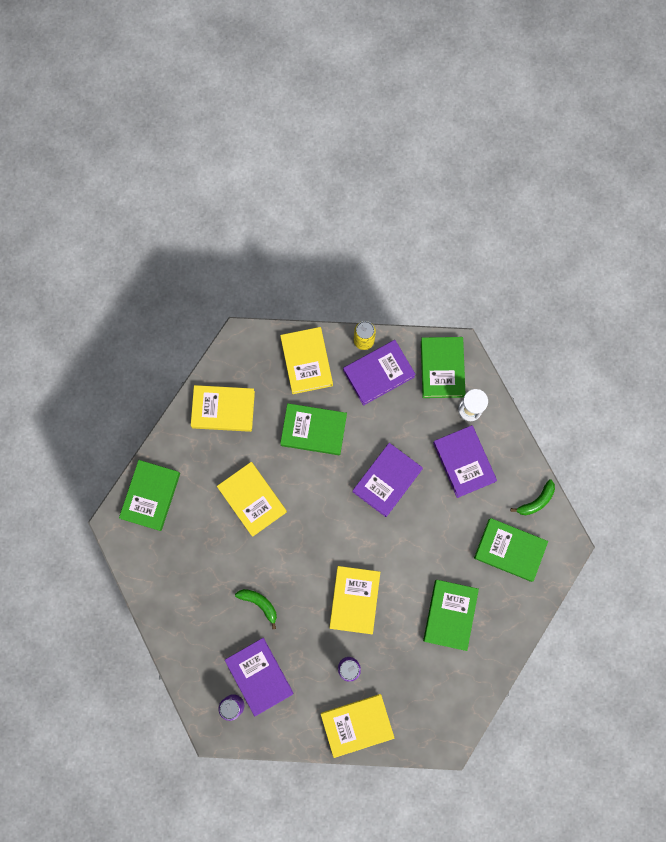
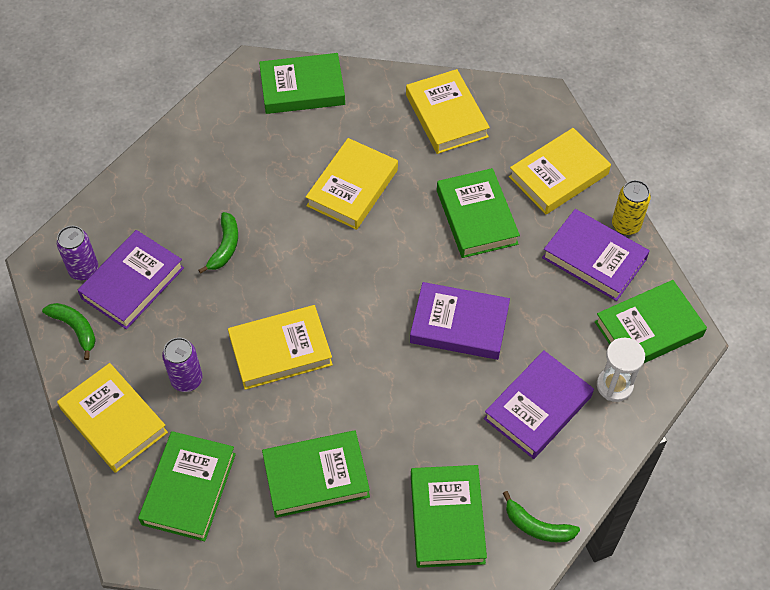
camera: 65 degrees right, 20 degrees down
(277, 726) = (75, 329): none -> green banana
(424, 695) = (189, 489): none -> green book

